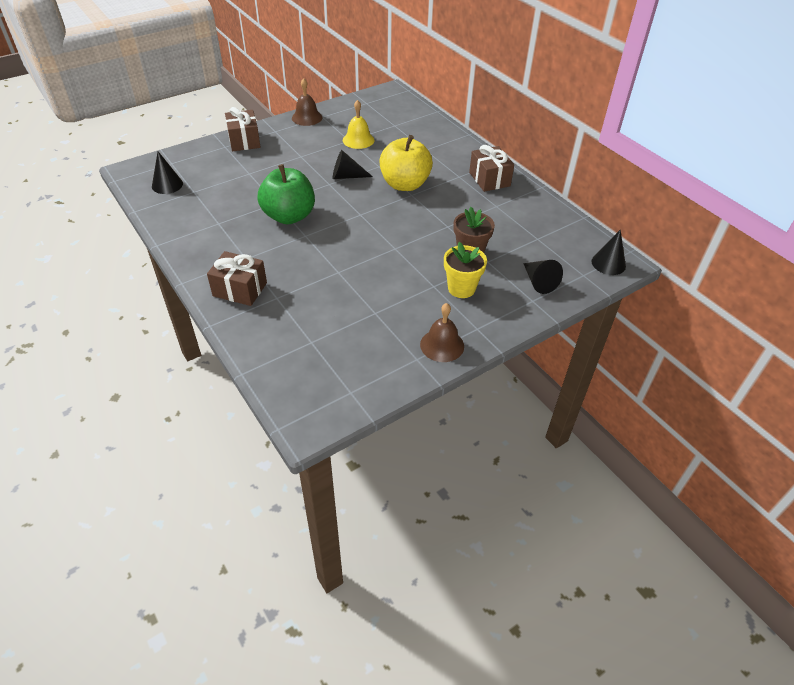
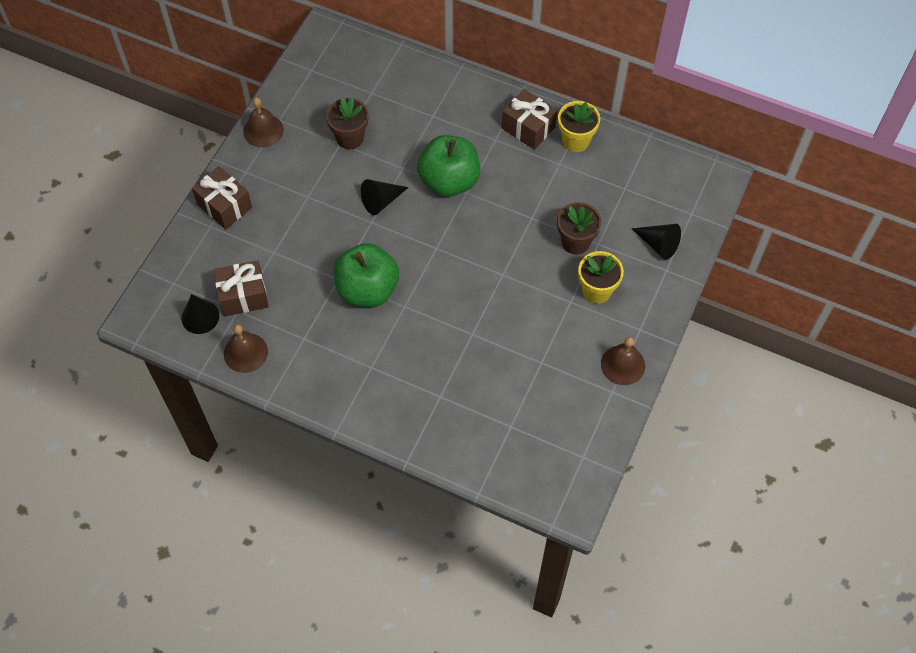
camera: 30 degrees left, 15 degrees up
(173, 214) = (245, 352): none -> brown bell
(240, 289) = (398, 407): brown gift -> brown gift (243, 296)
(358, 140) = (350, 138): yellow bell -> brown flower pot
(405, 184) = (449, 181): yellow apple -> green apple
(520, 198) = (575, 141): none -> yellow flower pot
(608, 263) = (705, 187): black cone -> none

